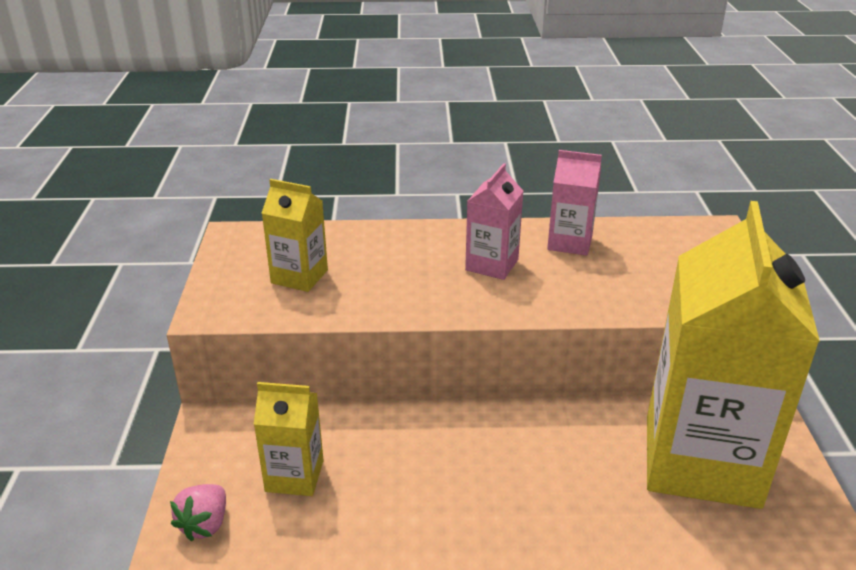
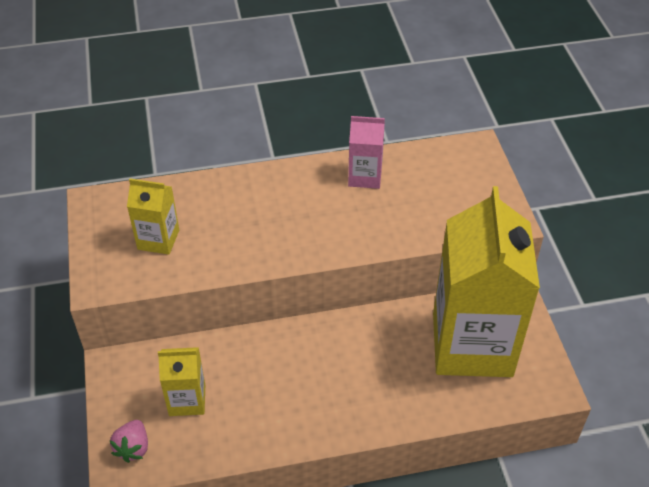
camera: 10 degrees left, 15 degrees up
(492, 265) = (307, 208): pink carton -> none

